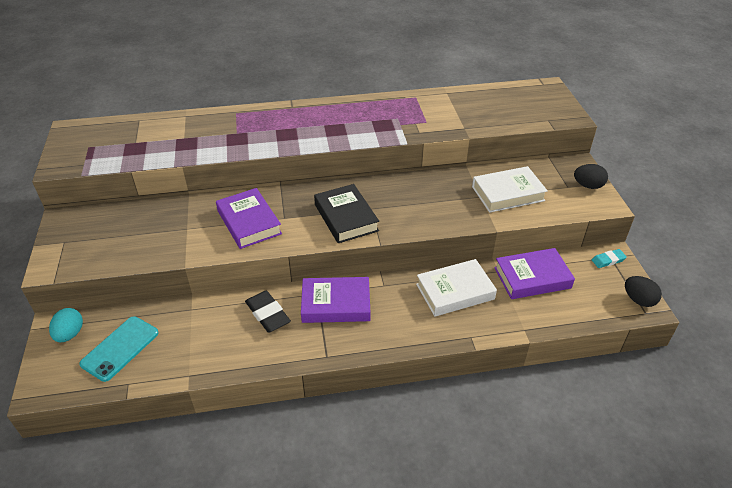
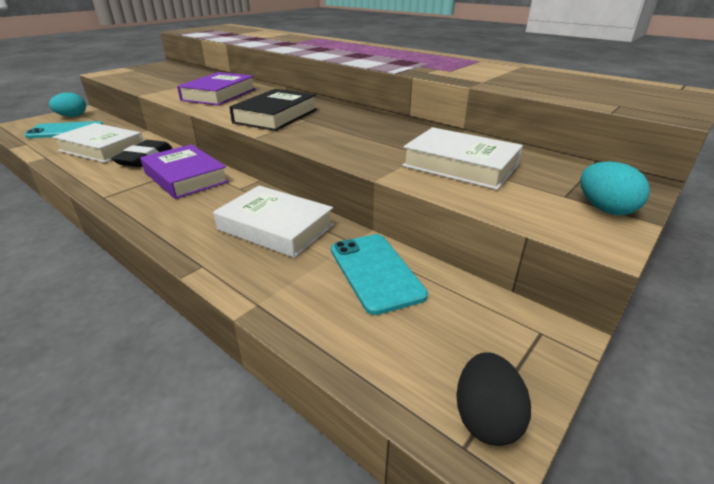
camera: 50 degrees right, 10 degrees down
(211, 334) = (102, 148): none -> white book
(532, 278) = (375, 272): purple book -> turquoise phone
(588, 186) = (605, 209): black egg -> turquoise egg
(608, 260) = (528, 332): turquoise eraser -> none

